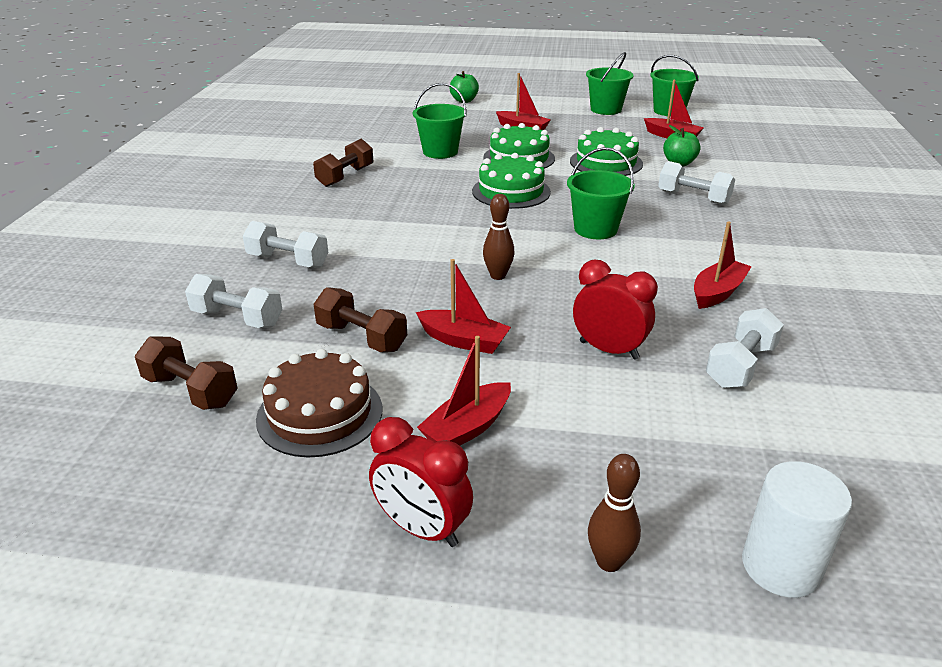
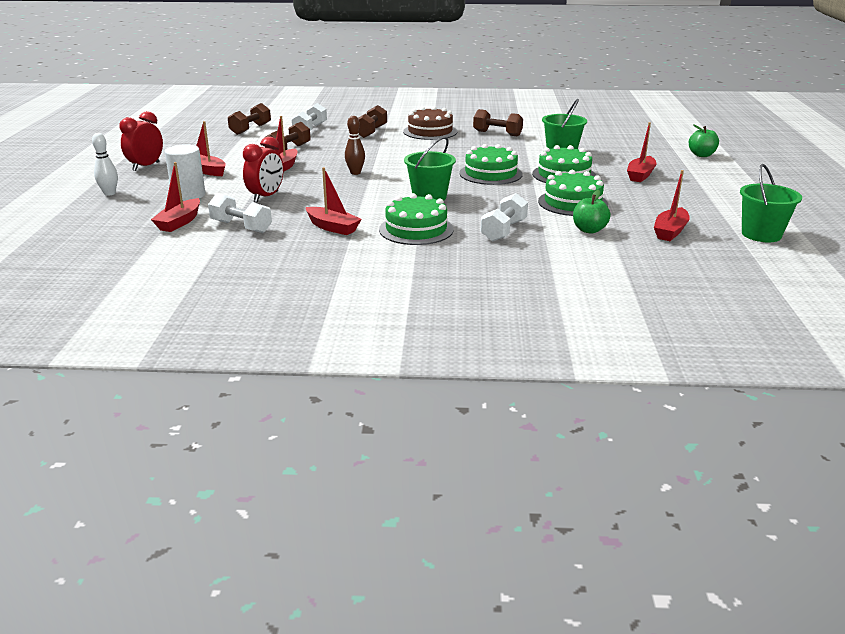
camera: 85 degrees right, 5 degrees down
(288, 261) = (371, 132): white dumbbell -> brown dumbbell
(320, 413) = (227, 148): brown cake -> brown cake (430, 131)
(606, 110) = (734, 206): green bucket -> none
(609, 562) = (109, 193): brown bowling pin -> white bowling pin
(705, 241) = (416, 229): none -> green cake
(743, 432) = (179, 222): none -> red boat
(780, 566) = (86, 221): white cylinder -> white cylinder (188, 195)

